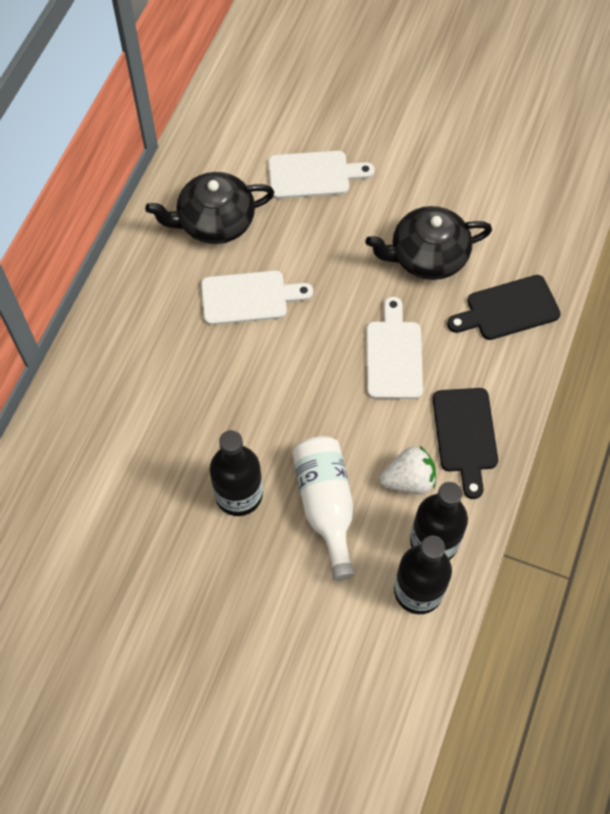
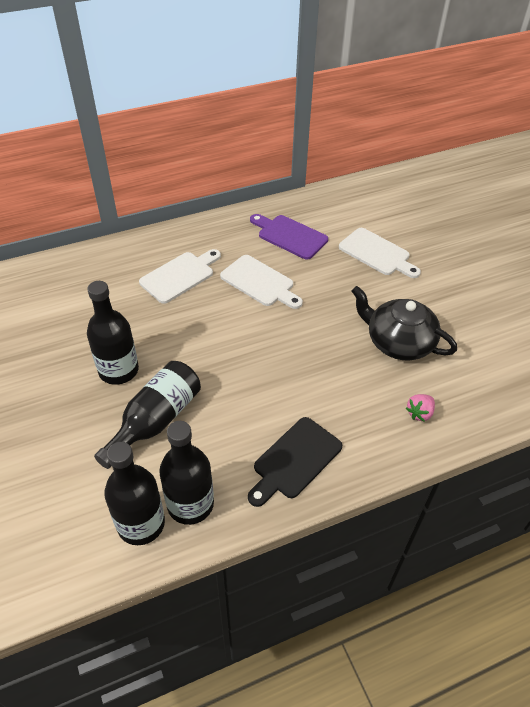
camera: 45 degrees right, 15 degrees down
(215, 221) = (289, 236): black teapot -> purple cutting board
(326, 506) = (155, 420): white bottle -> black bottle
(393, 355) = (306, 376): white cutting board -> white cutting board (180, 276)
(409, 480) = (223, 453): white strawberry -> none
(508, 309) = (419, 413): black cutting board -> pink strawberry

